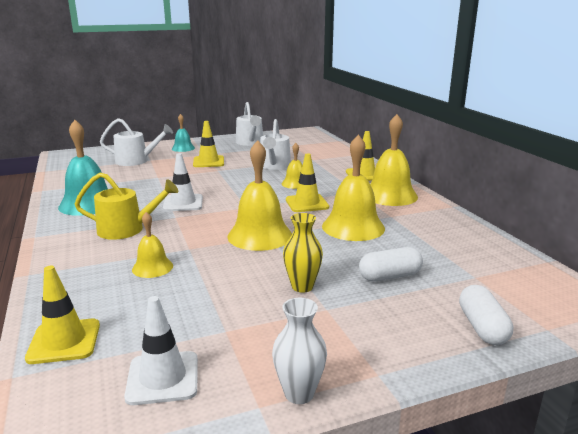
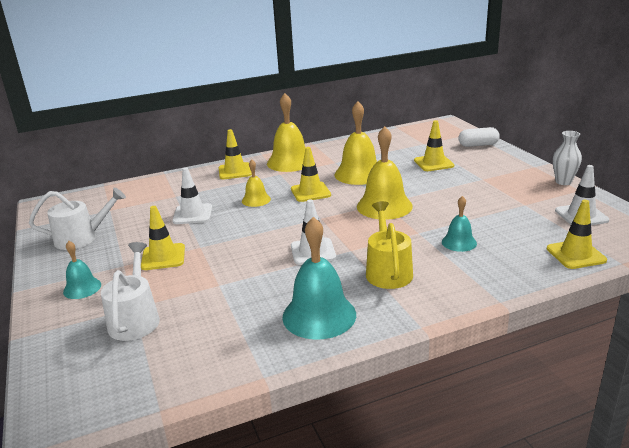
camera: 90 degrees left, 5 degrees up
(152, 267) = (459, 242): yellow bell -> turquoise bell
(274, 165) = (192, 214): white watering can -> white traffic cone
(302, 286) = (459, 186): yellow vase -> none
(389, 276) = (433, 163): white capsule -> yellow traffic cone

